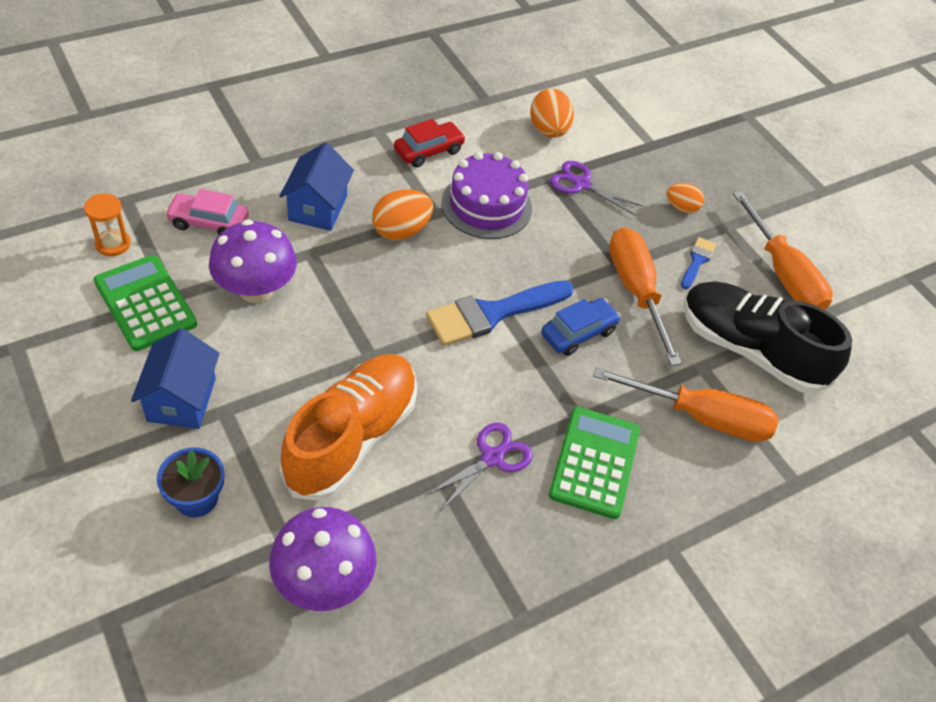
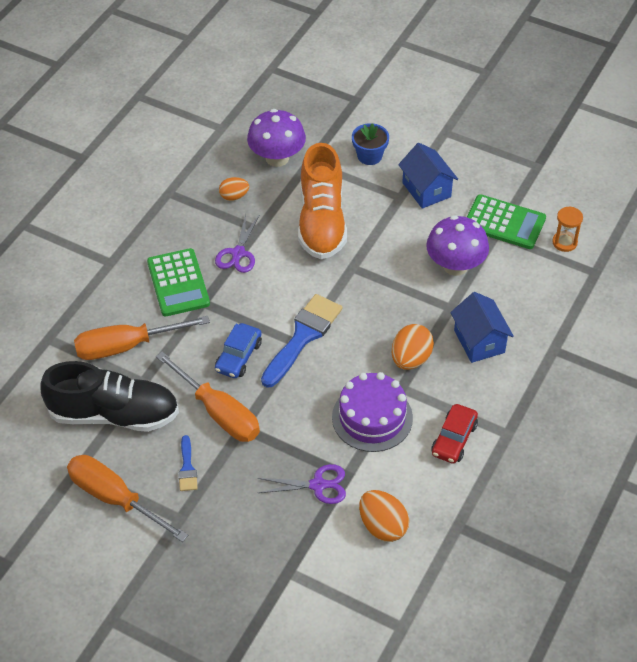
camera: 155 degrees right, 0 degrees up
(209, 222) = (530, 289): pink car -> none
(681, 208) = (226, 514): orange egg -> orange egg (234, 196)

